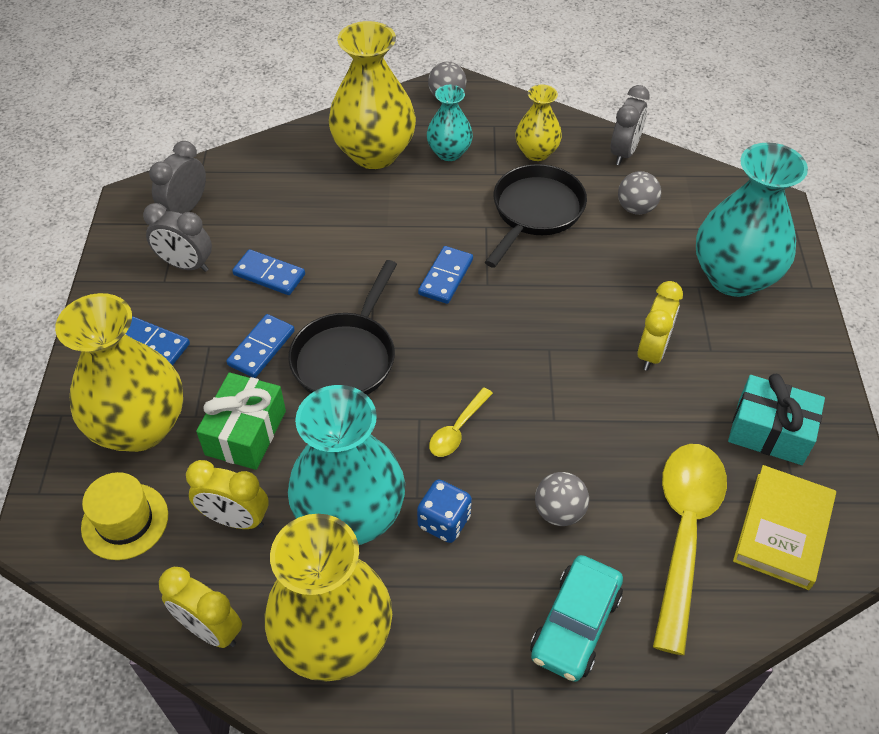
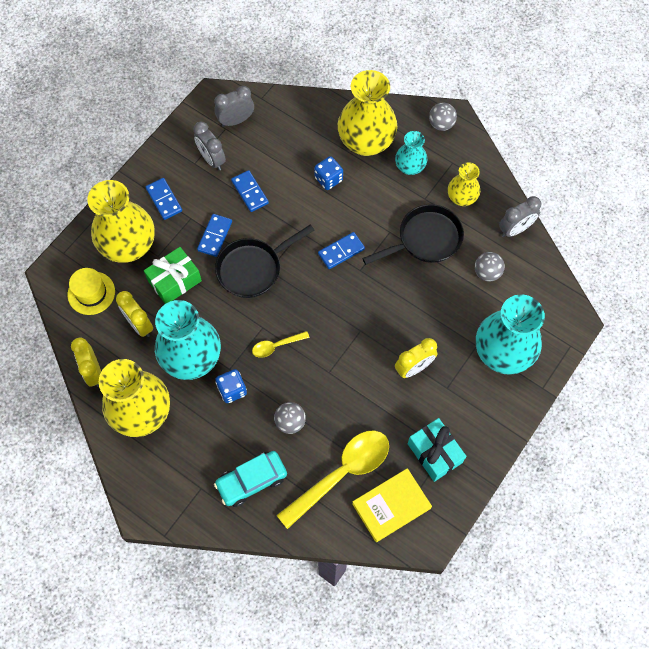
camera: 35 degrees right, 15 degrees up
(261, 348) = (215, 236): blue domino -> blue domino turned 45 degrees counterclockwise
(361, 211) = (328, 179): none -> blue dice

